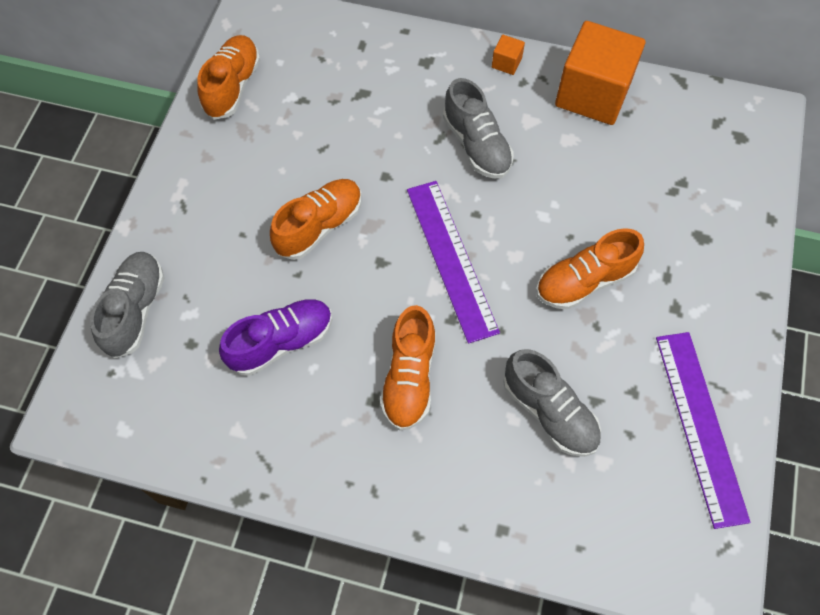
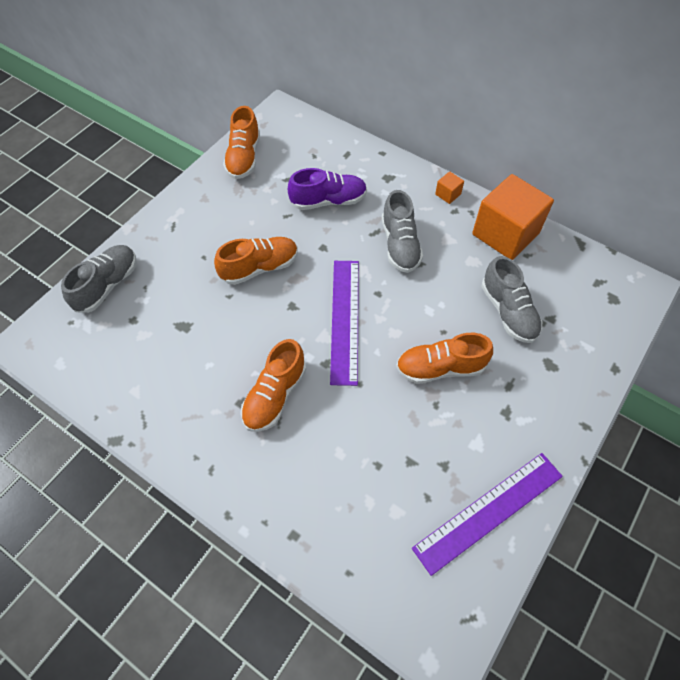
camera: 20 degrees right, 5 degrees down
(232, 87) = (244, 158): orange shoe -> orange shoe turned 150 degrees clockwise
(281, 342) = (195, 339): purple shoe -> purple shoe (328, 201)
(549, 412) = (370, 457): grey shoe -> grey shoe (508, 312)
(700, 426) = (489, 511): purple ruler -> purple ruler turned 45 degrees clockwise

